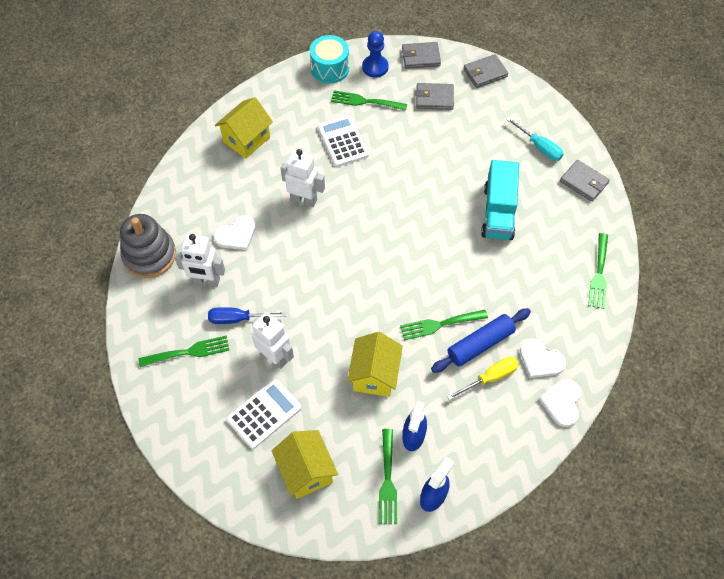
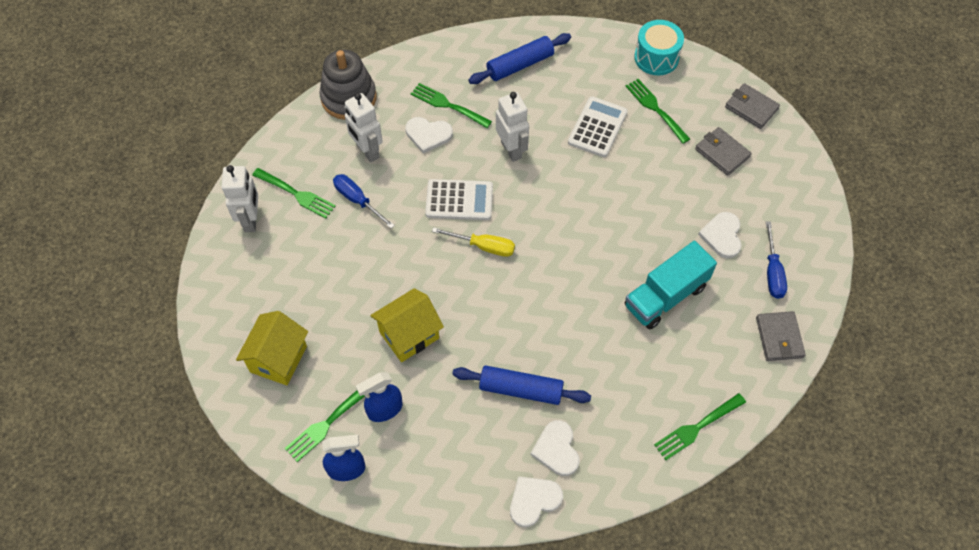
camera: 45 degrees right, 0 degrees up
(246, 139) = (520, 65): yellow house -> blue rolling pin
(264, 413) = (297, 288): white calculator -> white calculator (459, 200)
(275, 357) = (352, 253): white robot -> white robot (251, 220)
(375, 67) = (698, 86): blue pawn -> none
(440, 324) = (506, 343): green fork -> green fork (448, 105)
(485, 73) = (797, 167): grey wallet -> none
(489, 148) = (722, 236): none -> white heart
(490, 378) = (497, 423): yellow screwdriver -> yellow screwdriver (483, 246)
(539, 147) = (772, 272): turquoise screwdriver -> blue screwdriver

